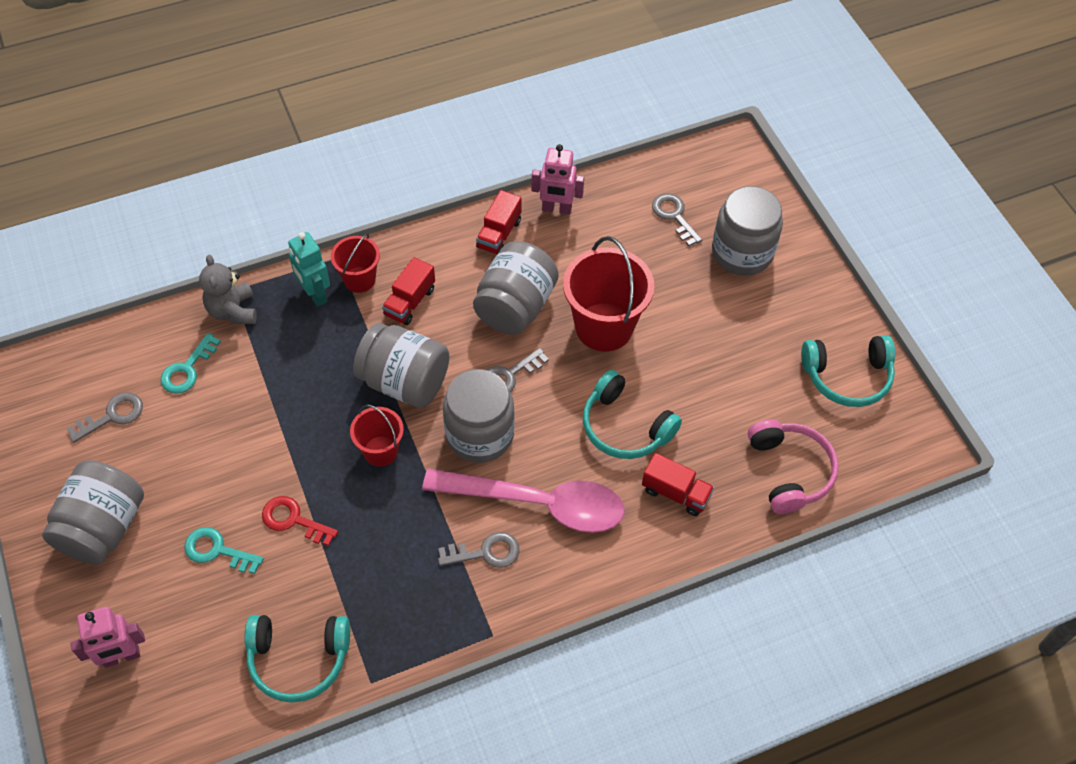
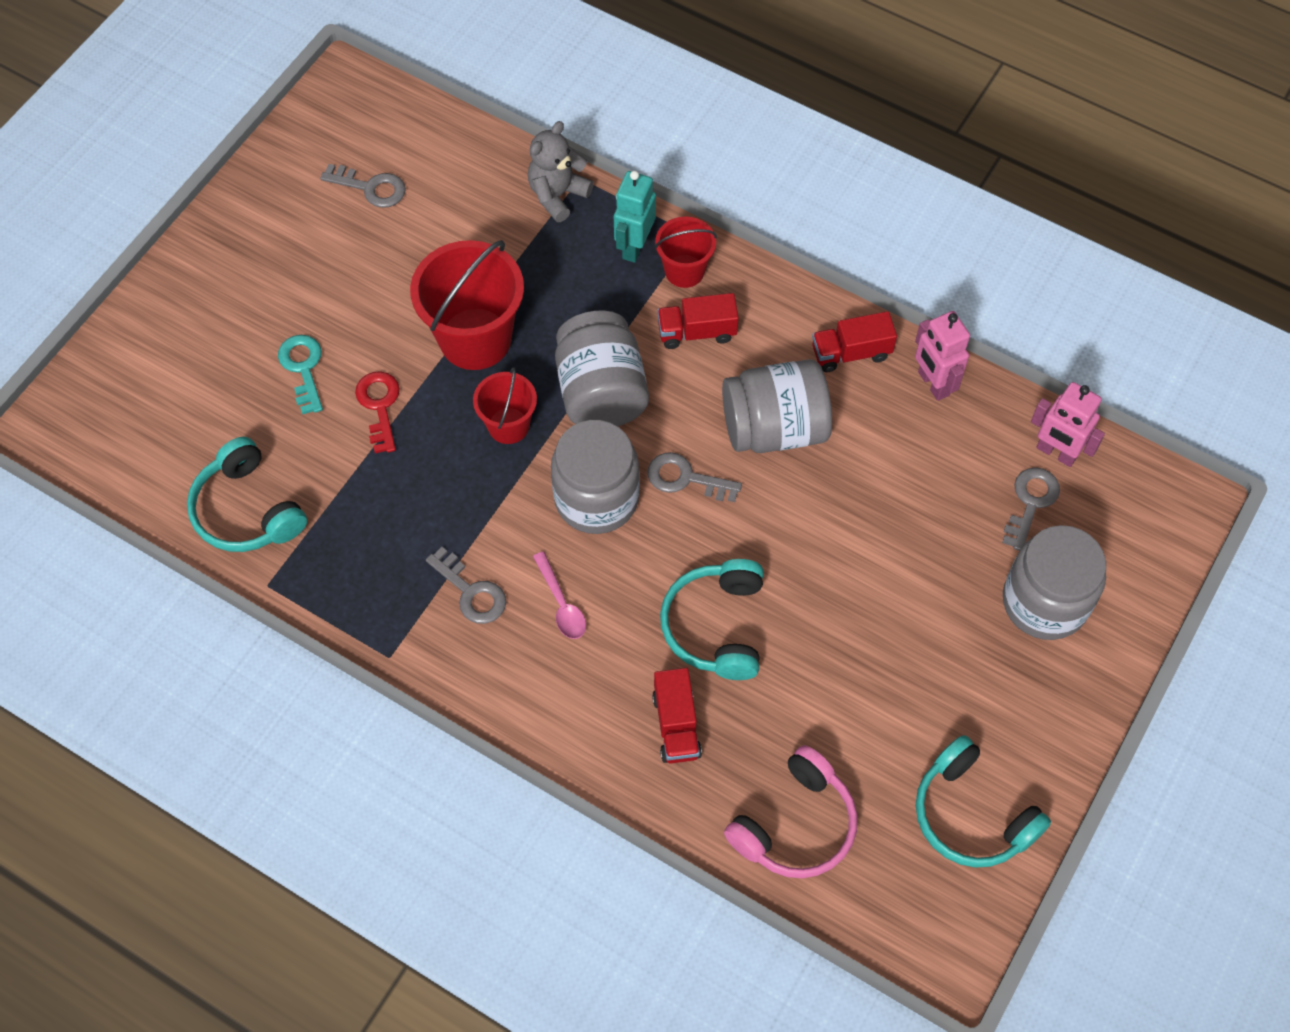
camera: 55 degrees right, 5 degrees up
(103, 527) = (259, 265): grey jar -> none
(122, 657) = (151, 372): pink robot -> pink robot (1056, 453)
(187, 369) = (465, 207): turquoise key -> none
(539, 504) = (561, 604): pink spoon -> pink spoon, size x0.41
(604, 327) = (822, 527): red bucket -> red bucket (475, 339)

